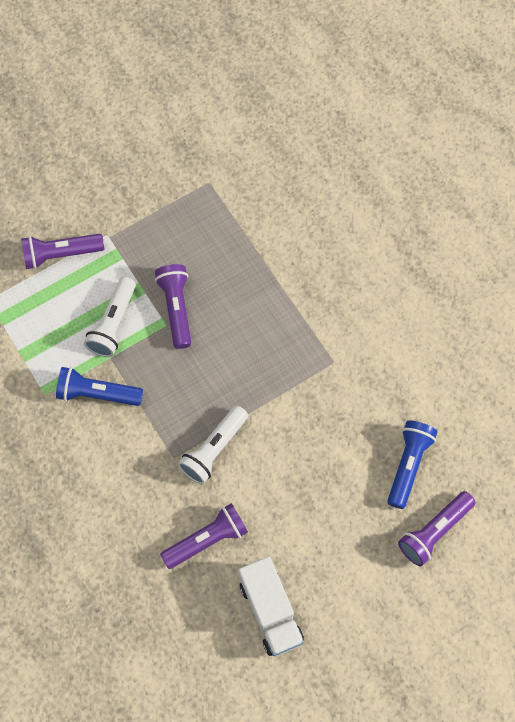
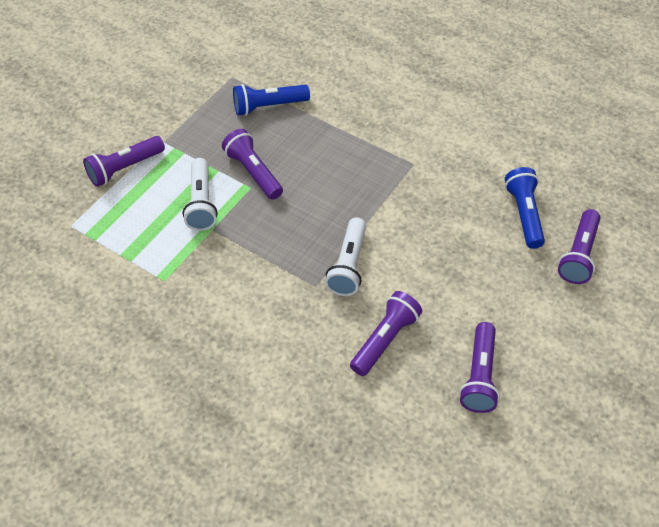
camera: 25 degrees left, 15 degrees down
(97, 393) = (215, 261): blue flashlight -> blue flashlight (268, 106)
(270, 611) = (479, 375): white truck -> purple flashlight

